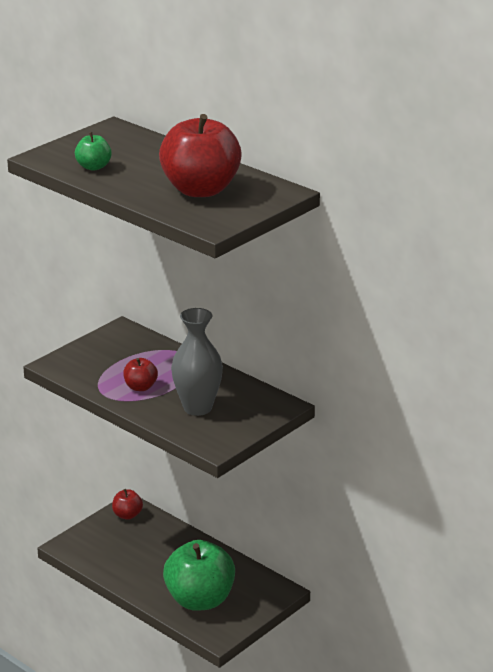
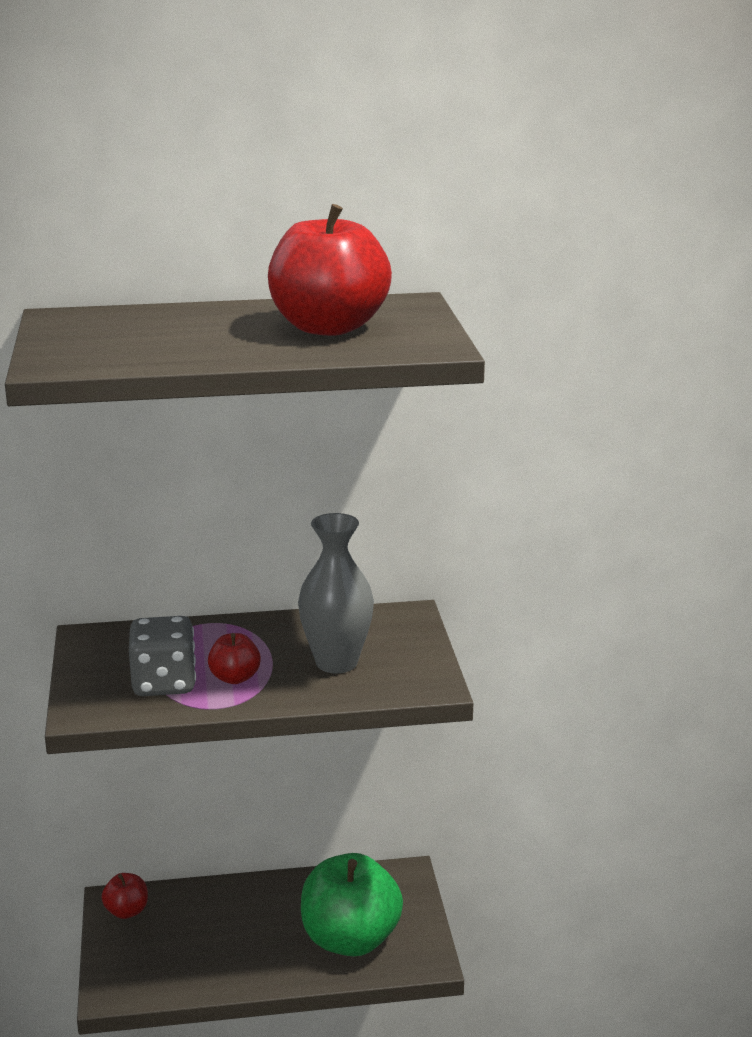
camera: 50 degrees left, 5 degrees down
(93, 167) = (147, 351): green apple -> none
(108, 371) = (164, 683): none -> grey dice

